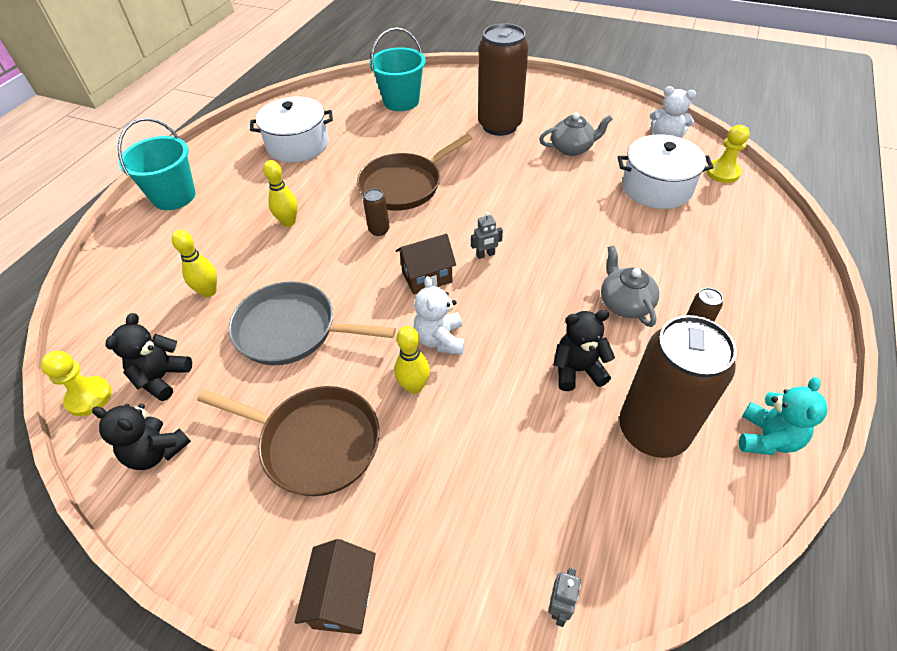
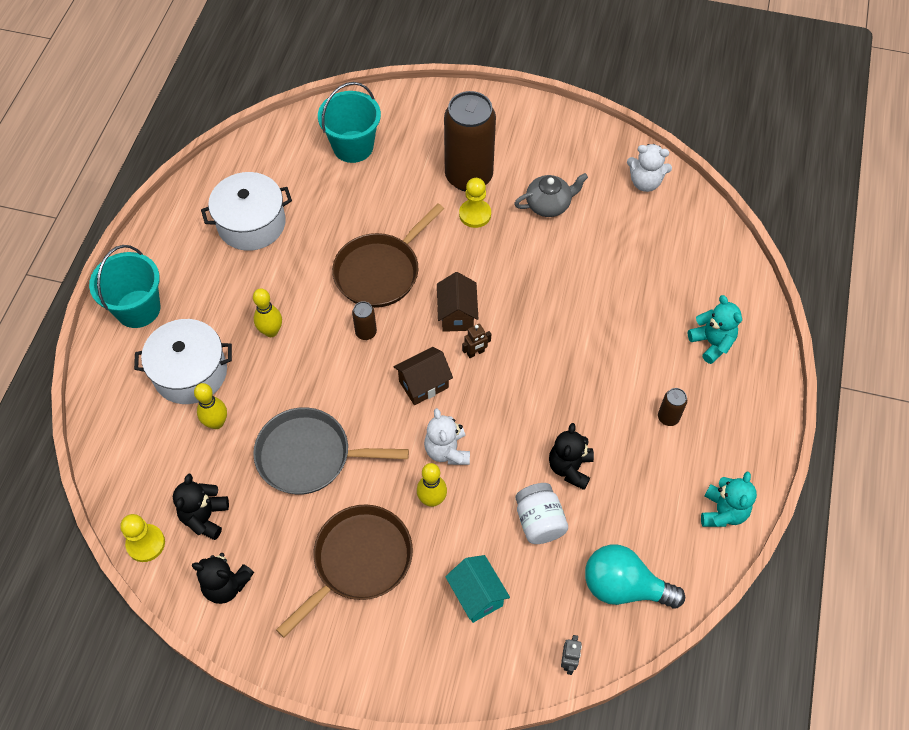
camera: 10 degrees left, 10 degrees up
(315, 443) = (359, 561): brown pan -> brown pan turned 60 degrees counterclockwise
(343, 598) = (411, 677): brown house -> brown house (457, 314)
(448, 501) = (476, 595): none -> turquoise house
(485, 255) = (475, 353): grey robot -> brown robot
(536, 423) = (539, 521): none -> white jar
(577, 370) = (570, 468): black teddy bear -> black teddy bear turned 60 degrees counterclockwise
(624, 303) = (608, 395): grey teapot -> none
(639, 514) = (624, 587): none -> turquoise light bulb
(652, 431) = (633, 517): brown can -> none
(656, 187) = (636, 252): white pot -> white pot (190, 372)
(722, 173) = (701, 226): yellow pawn -> yellow pawn (475, 214)
(740, 266) = (712, 343): none -> turquoise teddy bear

